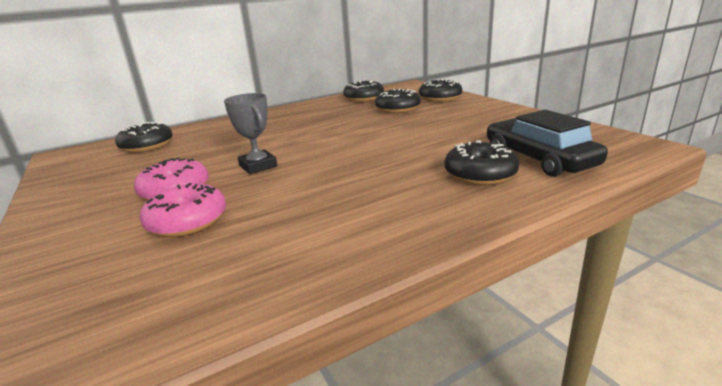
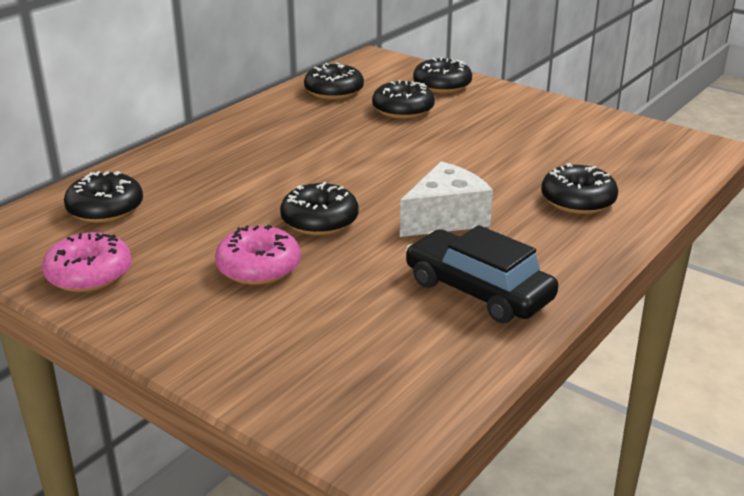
camera: 25 degrees left, 5 degrees up
(187, 221) = (329, 299): pink donut -> pink donut (89, 274)
(258, 166) = (319, 221): grey trophy -> black donut
(351, 175) = (445, 218): none -> white cheese
(538, 158) = (620, 174): black car -> black car (478, 290)

